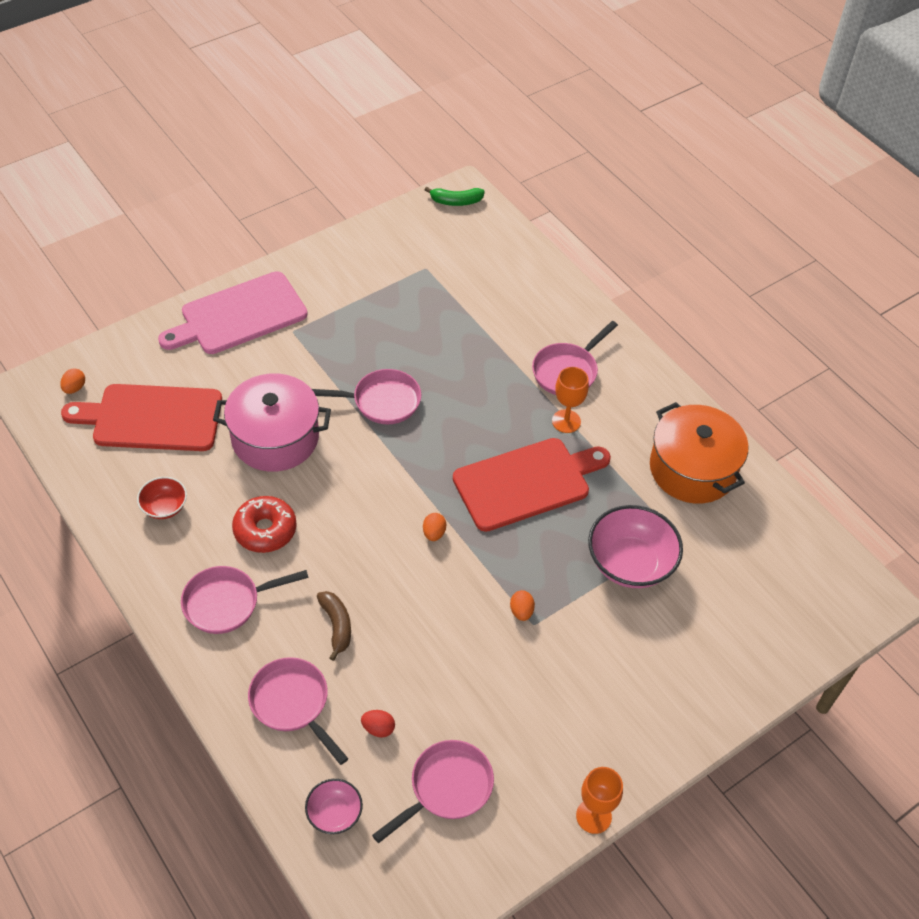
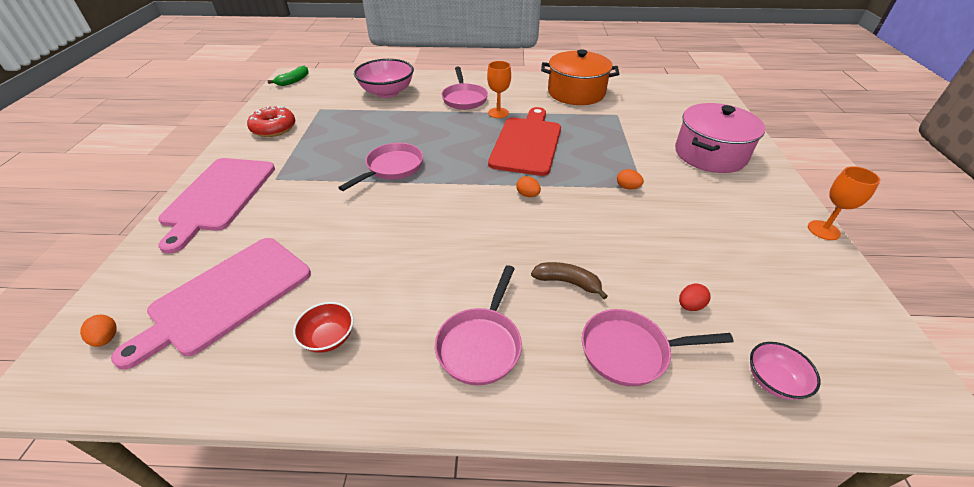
camera: 50 degrees left, 10 degrees down
(152, 418) = (226, 296): red cutting board -> pink cutting board
(265, 530) = (431, 280): red donut -> red donut (274, 128)
(275, 438) = (352, 231): pink pot -> pink pot (710, 154)
(446, 788) = (770, 292): pink pan -> none
(630, 563) = (623, 135): pink bowl -> pink bowl (387, 92)

